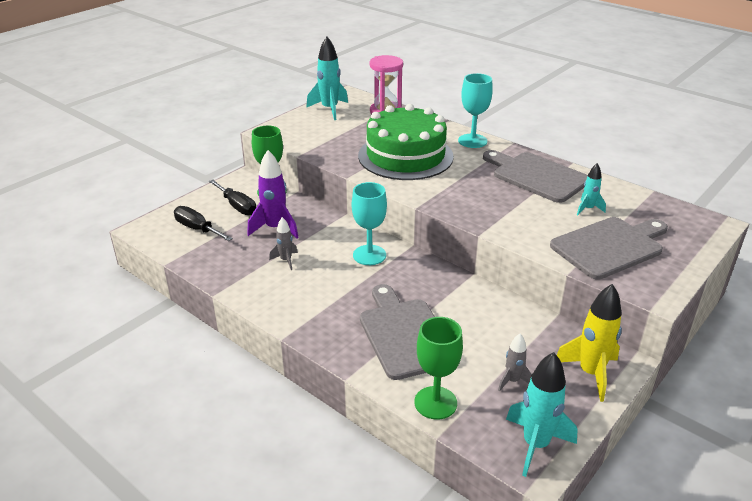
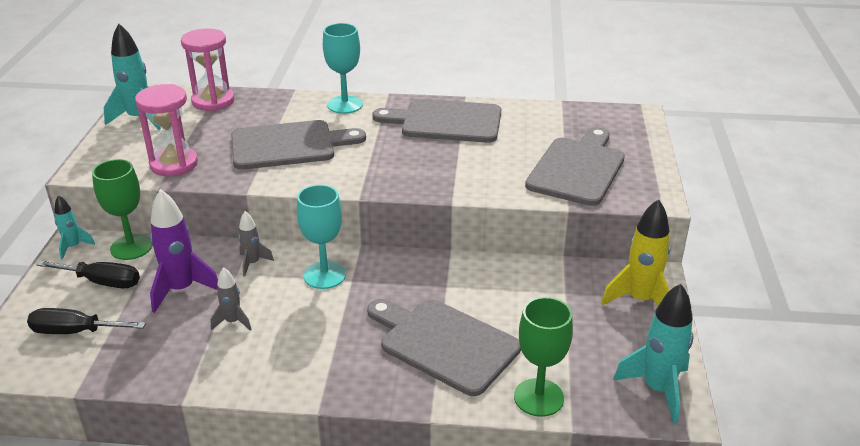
camera: 35 degrees left, 0 degrees up
(322, 144) = (174, 164): none -> pink hourglass
(405, 156) = (289, 145): green cake -> grey cutting board
(512, 381) = (584, 340): grey rocket -> grey rocket (252, 263)
(587, 209) = (524, 139): turquoise rocket -> turquoise rocket (73, 247)

